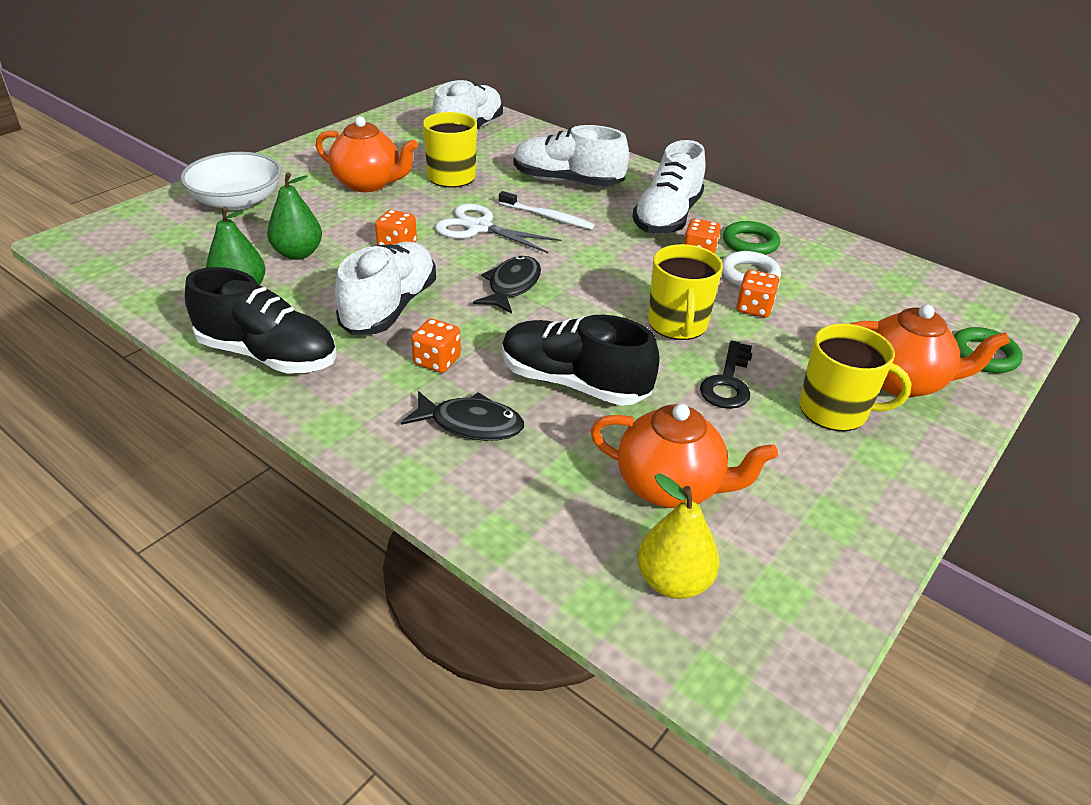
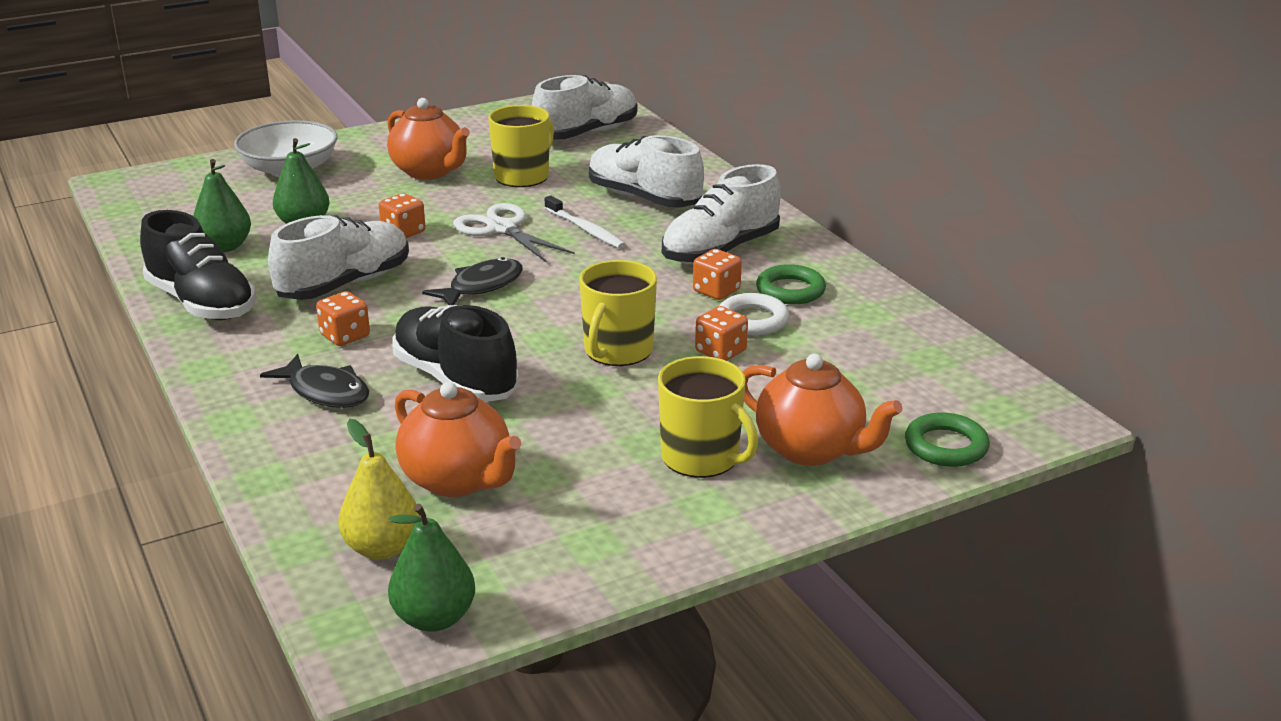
camera: 25 degrees right, 10 degrees down
(728, 382) = (614, 410): black key -> none
(787, 645) = (434, 618): none -> green pear

